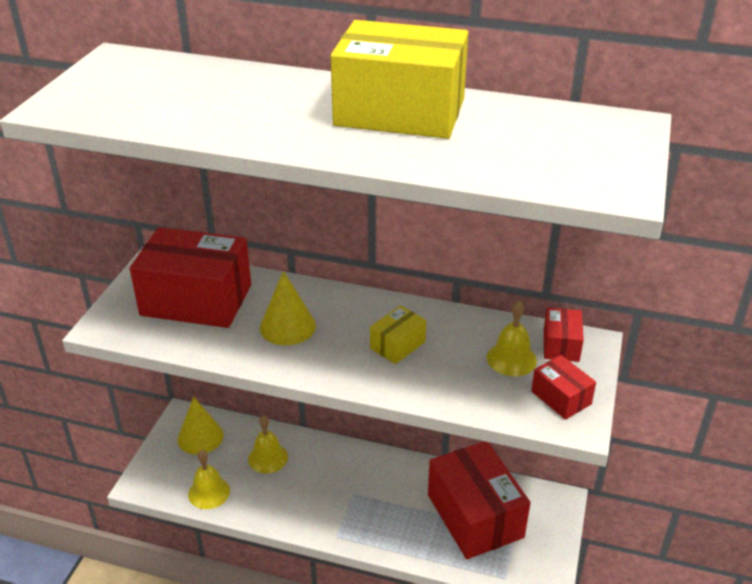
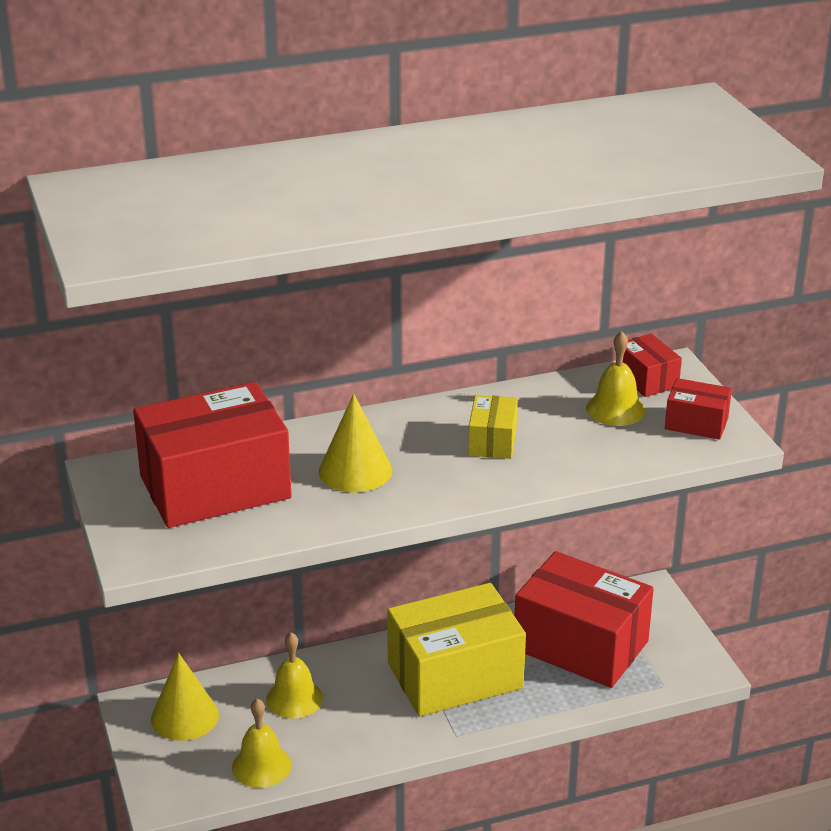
camera: 35 degrees left, 5 degrees down
(400, 112) = (481, 149): yellow box -> yellow box (454, 675)

